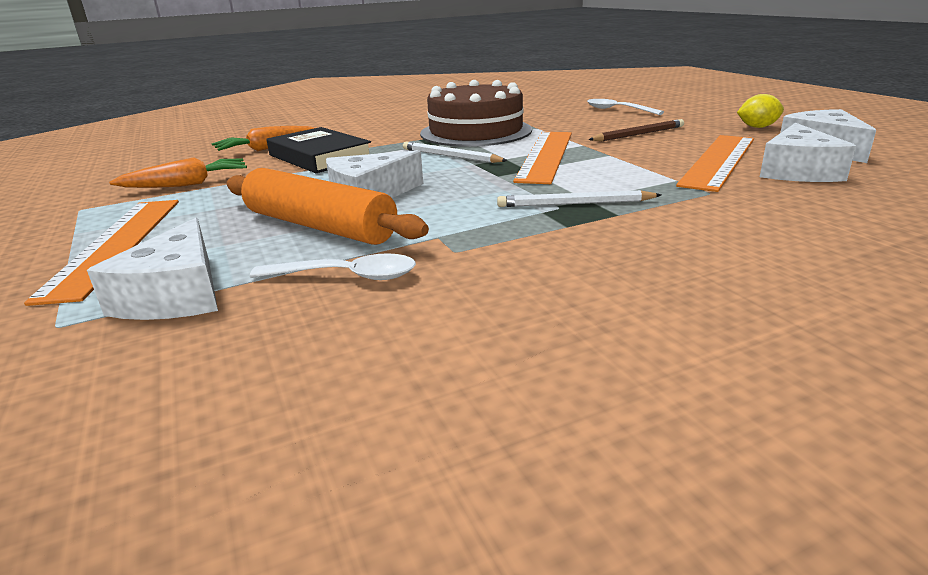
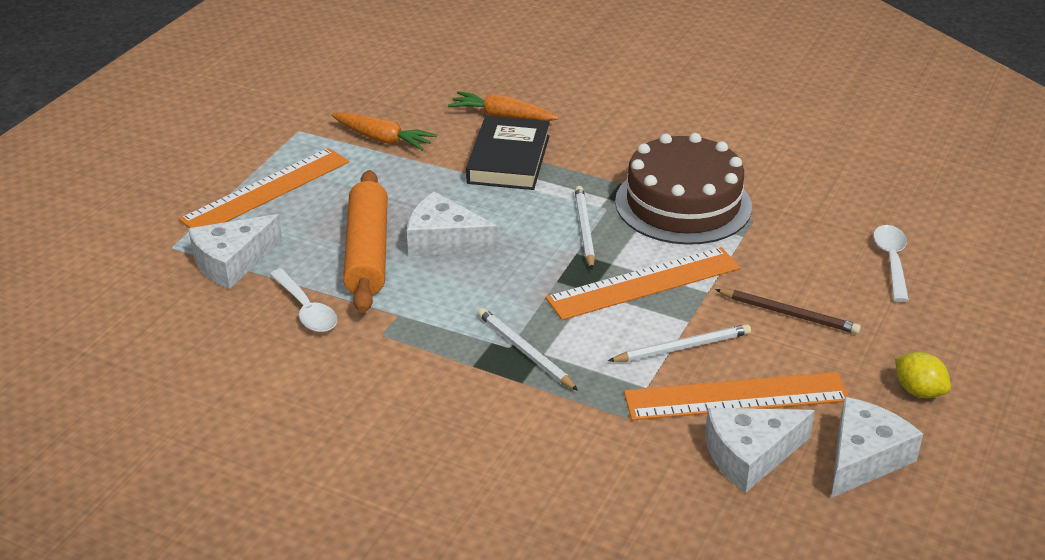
camera: 50 degrees right, 10 degrees up
(639, 161) = (682, 347): none -> white pencil

